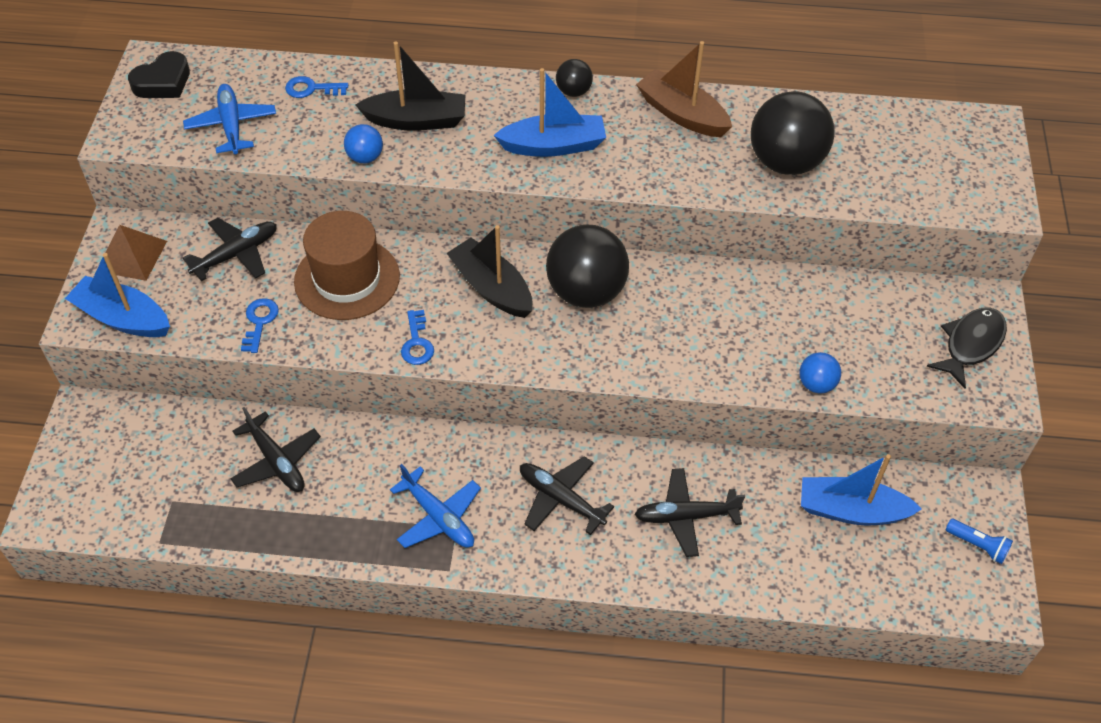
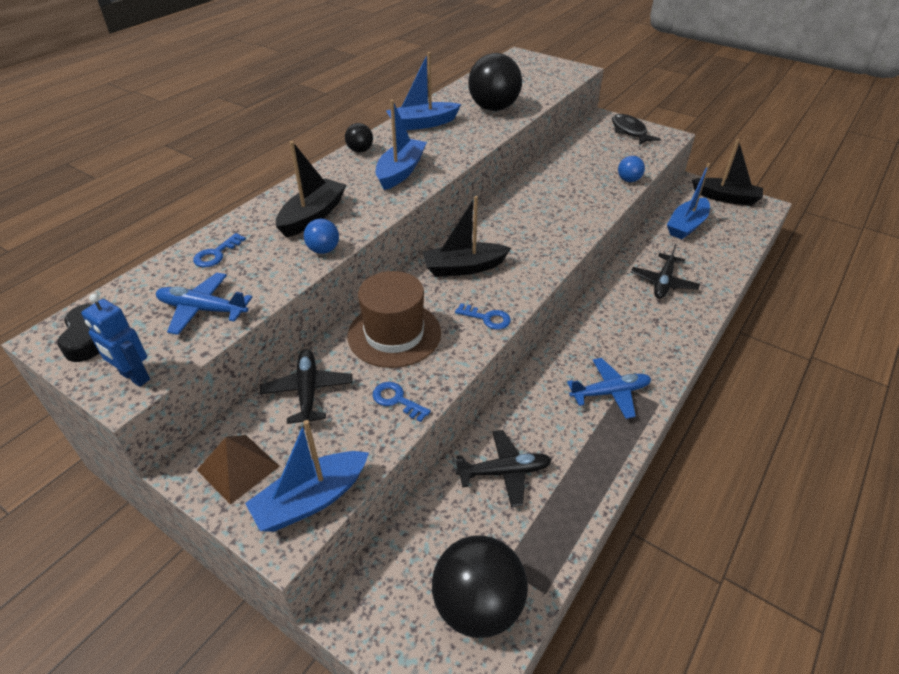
camera: 60 degrees left, 10 degrees down
(134, 134) = (134, 377): none -> blue robot
(560, 499) = (624, 328): black plane -> none
(586, 292) = (499, 231): black ball -> black ball (477, 605)
(682, 114) = (422, 124): brown boat -> blue boat
(977, 545) = (726, 198): blue flashlight -> black boat

